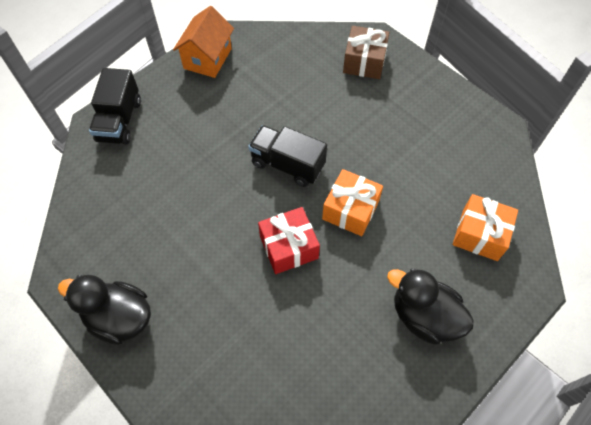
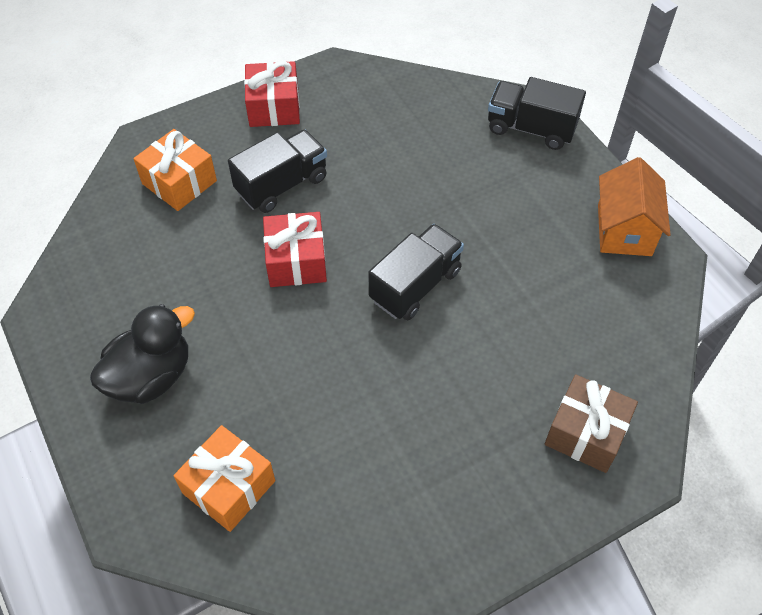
camera: 105 degrees right, 5 degrees down
(119, 318) = (274, 107): black duck -> red gift
(207, 58) = (624, 230): orange house -> orange house turned 60 degrees clockwise
(213, 281) = (282, 185): none -> black truck
(350, 210) = (323, 339): orange gift -> orange gift (179, 182)

